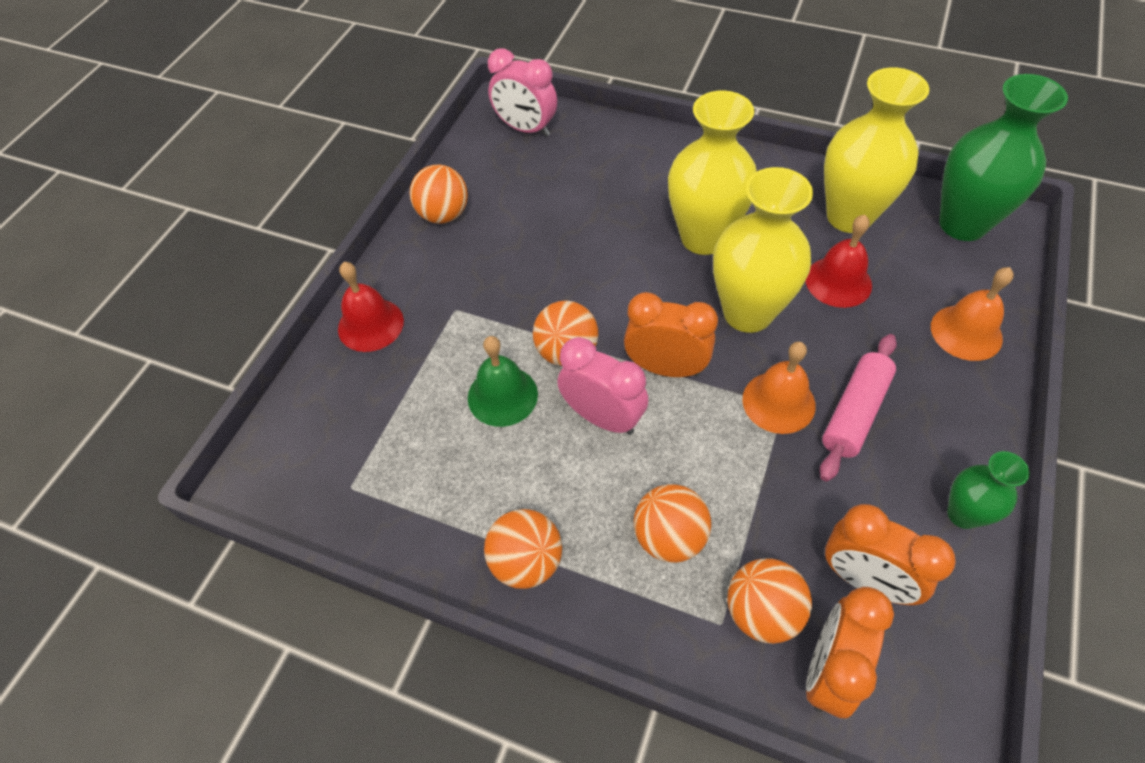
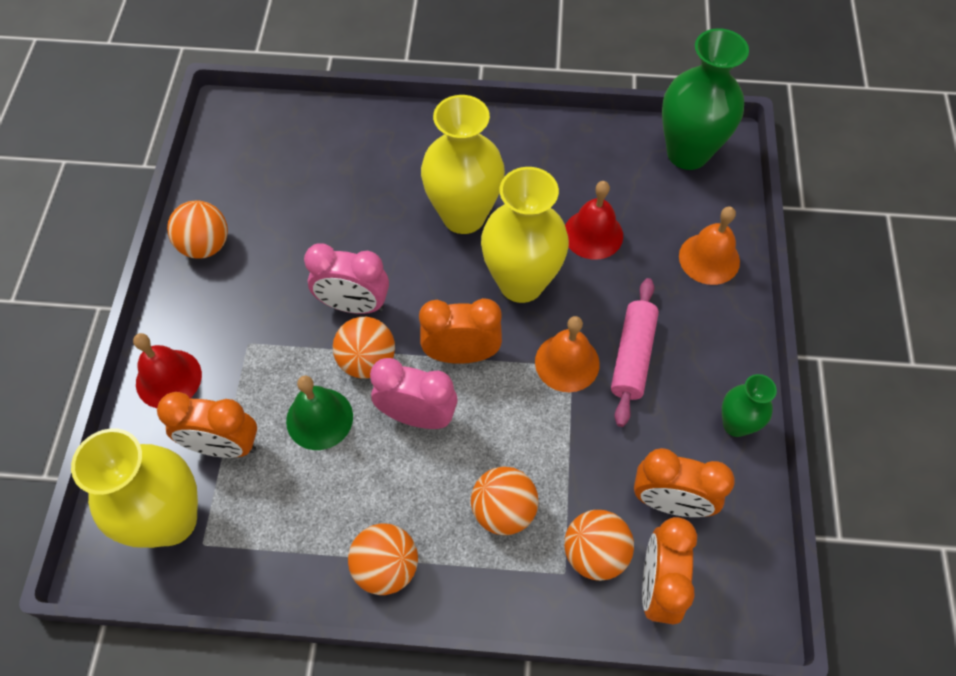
camera: 20 degrees left, 5 degrees up
(401, 399) = (224, 446): none -> orange clock
(526, 129) = (261, 133): pink clock -> pink clock (354, 305)
(849, 216) = (589, 166): yellow vase -> yellow vase (171, 520)

